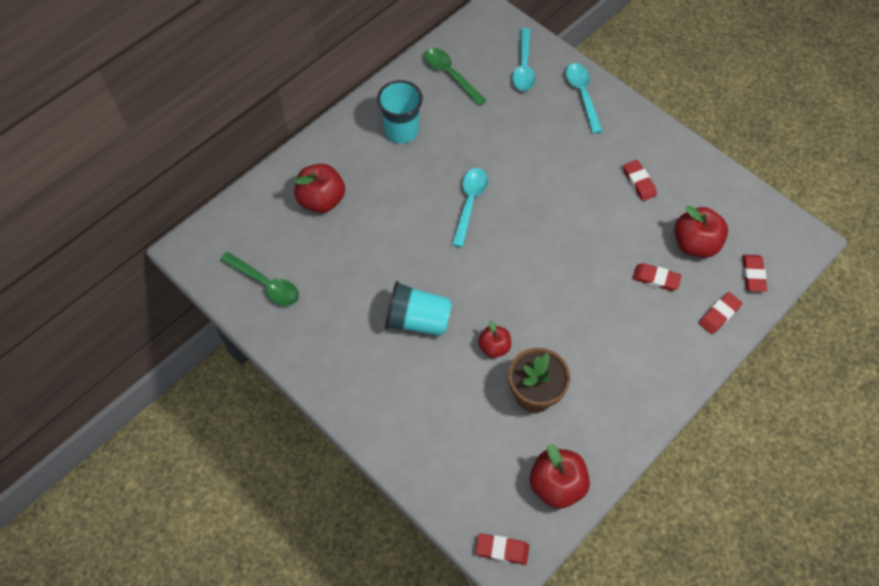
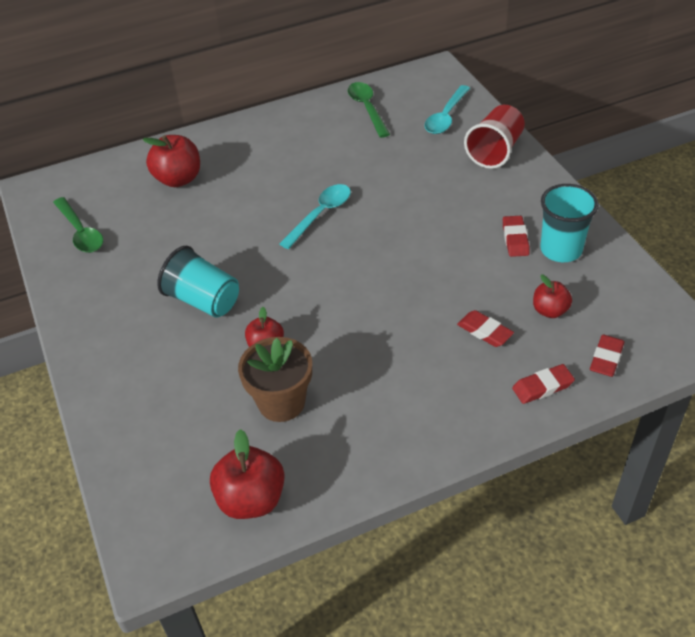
camera: 25 degrees right, 15 degrees down
(401, 131) = (291, 142): turquoise cup -> turquoise cup (561, 250)
(502, 549) = (150, 545): red eraser -> none
(582, 95) = (495, 151): turquoise spoon -> red cup
(695, 244) = (550, 311): red apple -> red apple, size x0.61

